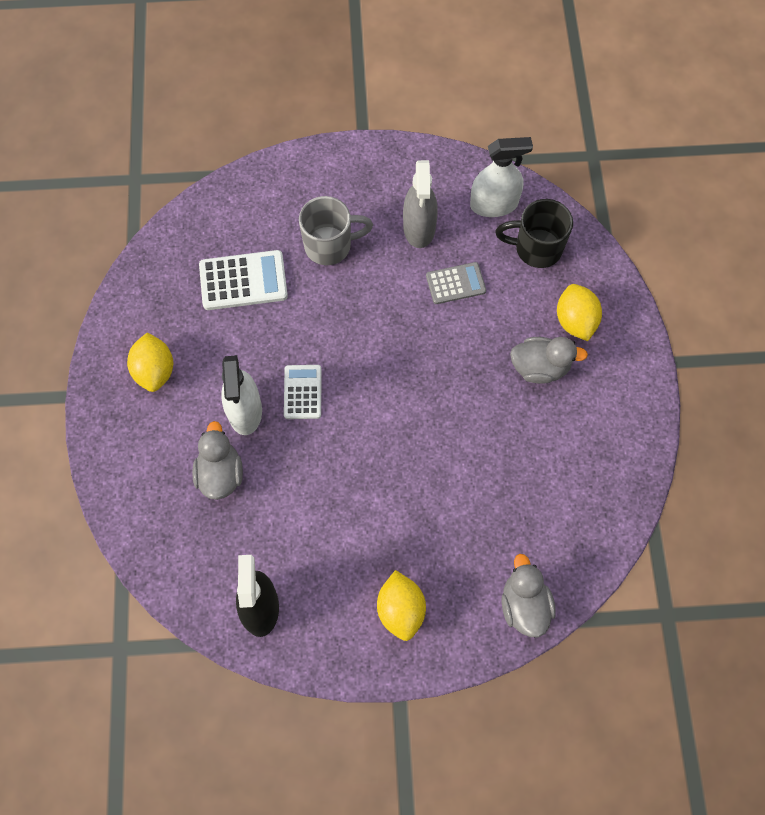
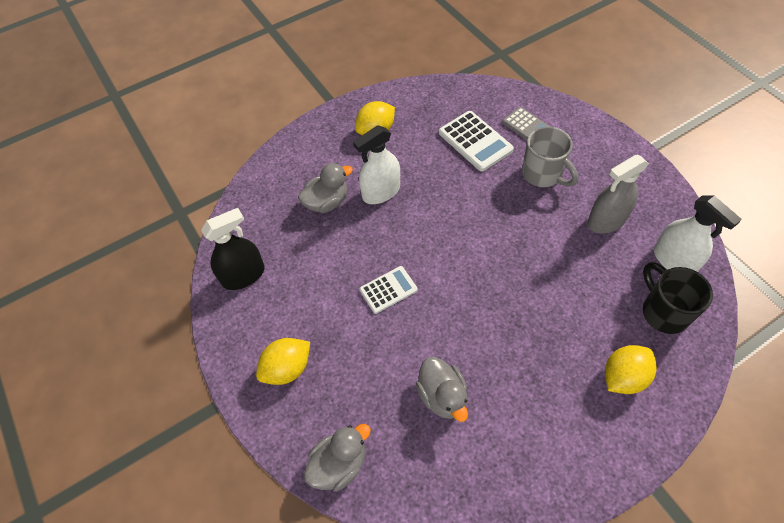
camera: 65 degrees right, 10 degrees down
(302, 392) = (418, 217): white calculator -> white calculator (388, 290)
(455, 283) = (581, 269): grey calculator -> grey calculator (526, 126)
(540, 367) = (558, 369): grey duck -> grey duck (442, 396)

